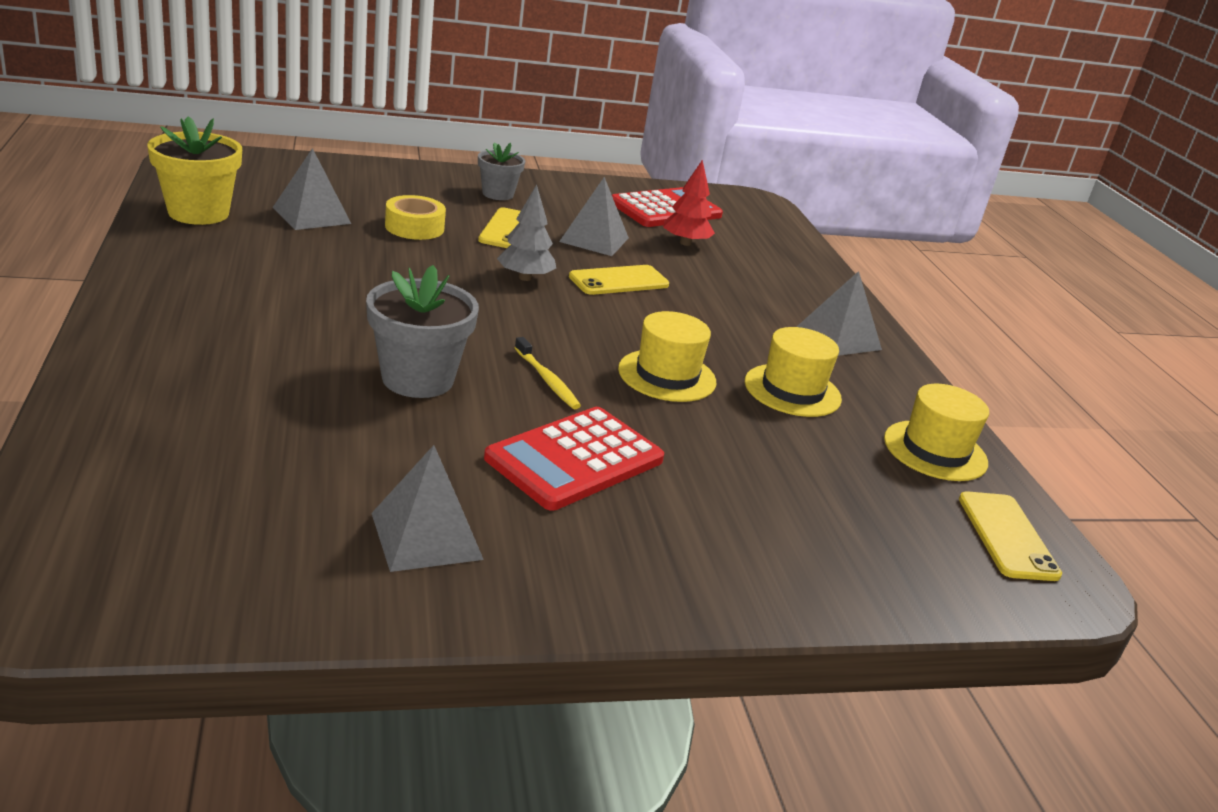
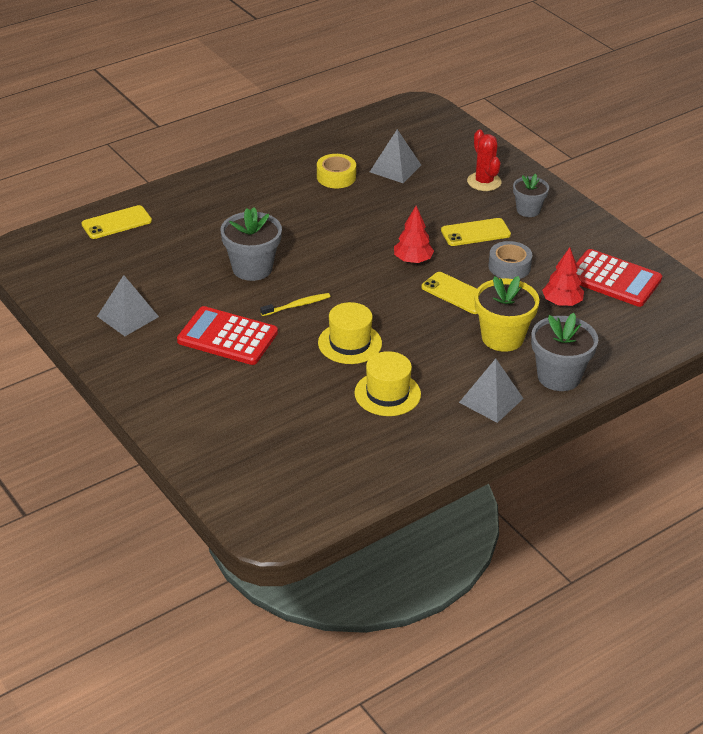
camera: 70 degrees right, 10 degrees up
(198, 213) = (348, 140): yellow flower pot -> yellow flower pot (502, 338)
(413, 190) = (484, 182): none -> red cactus
(414, 227) = (428, 203): yellow tape -> yellow tape (336, 177)
(525, 277) = (413, 260): grey tree -> red tree
(547, 380) = (297, 305): yellow toothbrush -> yellow toothbrush turned 150 degrees counterclockwise
(594, 239) = (509, 267): grey pyramid -> grey tape
(815, 291) = (559, 376): none -> grey flower pot
(935, 451) = (374, 464): yellow hat -> none
(1007, 536) = (300, 503): yellow phone -> yellow phone (116, 223)

